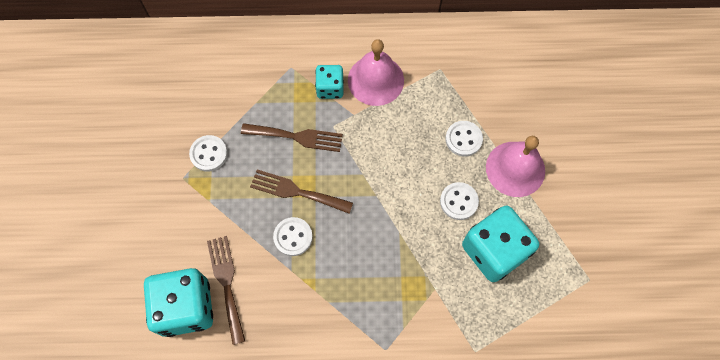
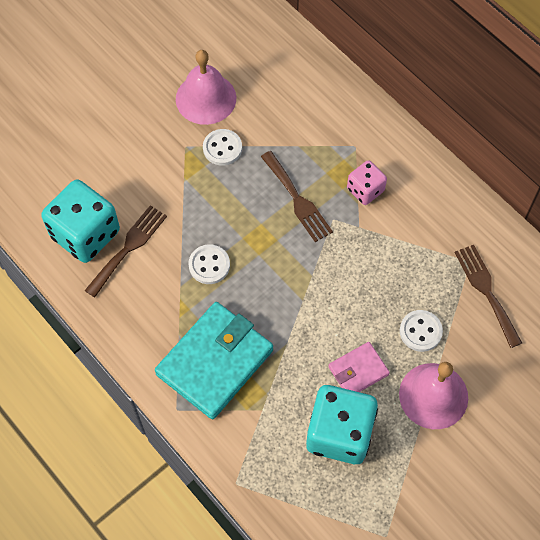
camera: 50 degrees right, 5 degrees down
(296, 192) = (250, 237): brown fork -> brown fork (486, 291)
(330, 88) = (365, 190): turquoise dice -> pink dice
(371, 293) = (215, 362): none -> turquoise wallet
(375, 80) = (407, 219): pink bell -> pink bell (206, 98)
(459, 201) = (358, 371): white button -> pink wallet

